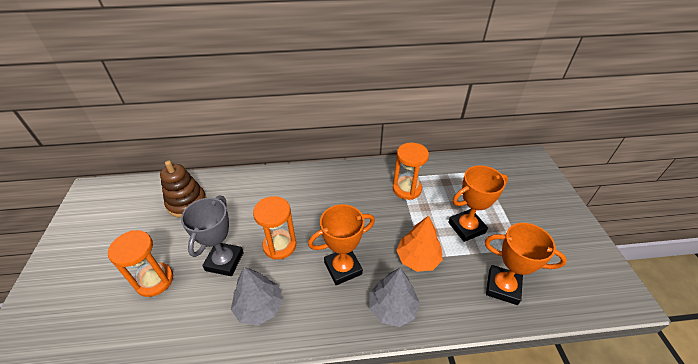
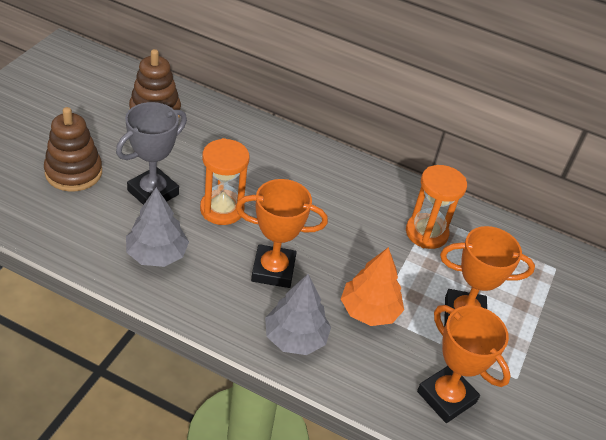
camera: 25 degrees right, 0 degrees up
(155, 281) = (73, 172): orange hourglass -> brown stacking toy

